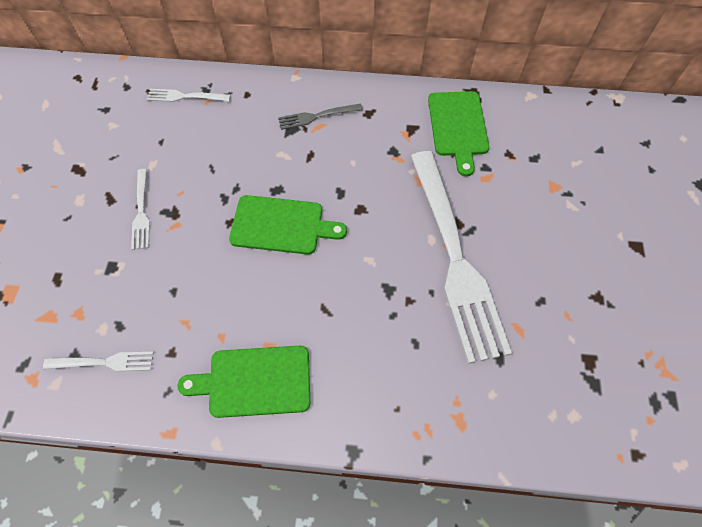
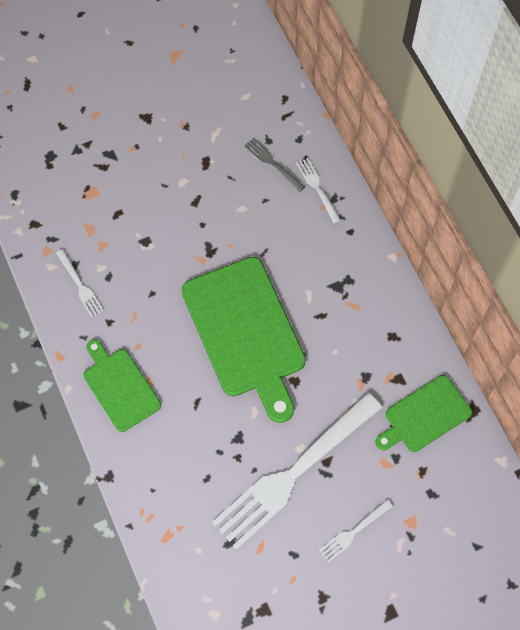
camera: 60 degrees right, 5 degrees up
(141, 212) = (198, 230): white fork -> white fork (353, 532)
(281, 225) = (245, 332): green cutting board -> green cutting board, size x1.76
(317, 116) = (362, 298): grey fork -> grey fork (273, 163)

